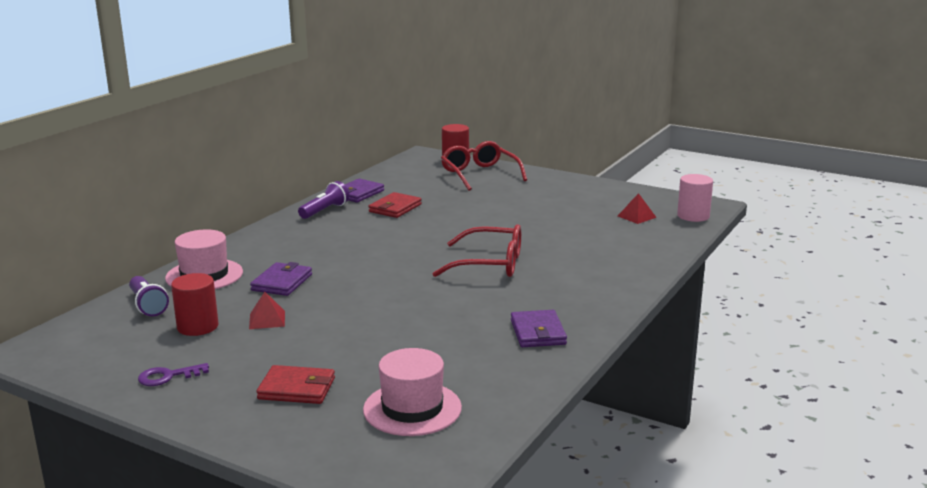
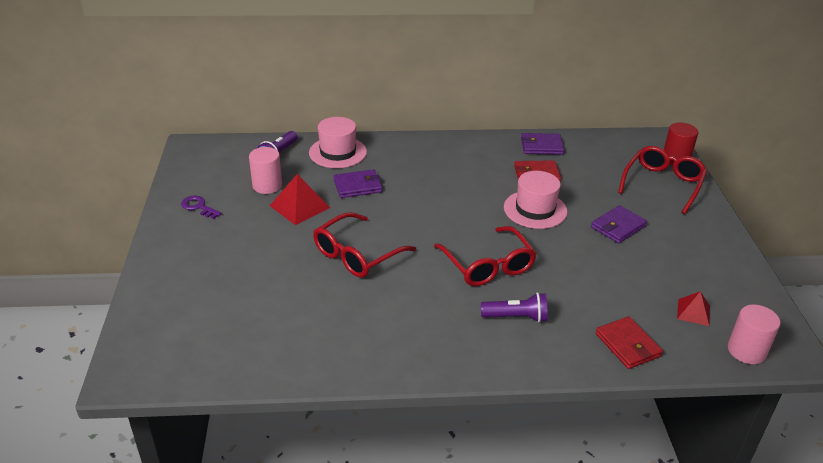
camera: 55 degrees right, 15 degrees up
(198, 327) = (267, 186): red cylinder -> pink cylinder
(267, 320) = (299, 206): red pyramid -> red pyramid, size x1.63
(297, 388) = (219, 262): red wallet -> red wallet (627, 345)
(324, 211) = (491, 147): purple flashlight -> purple flashlight (516, 317)
(393, 314) = (356, 255): none -> red glasses
(412, 408) = (229, 325): pink hat -> pink hat (535, 209)
(538, 332) = (392, 340): purple wallet -> purple wallet (618, 227)

